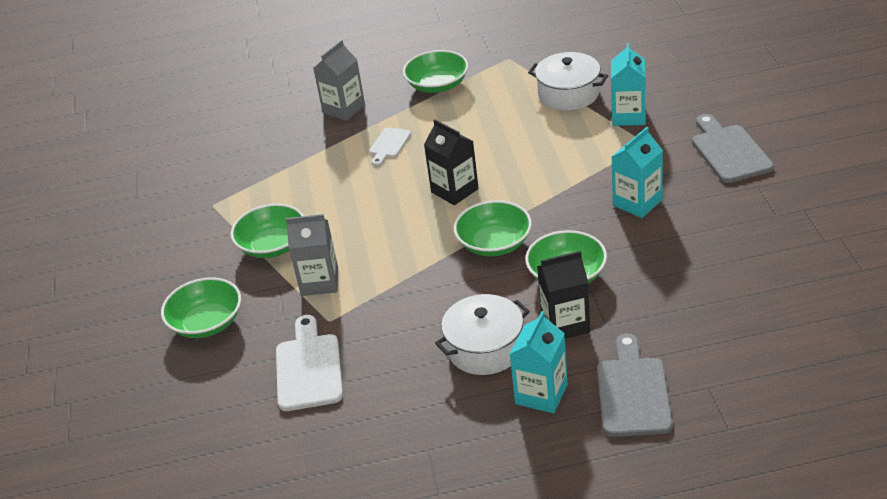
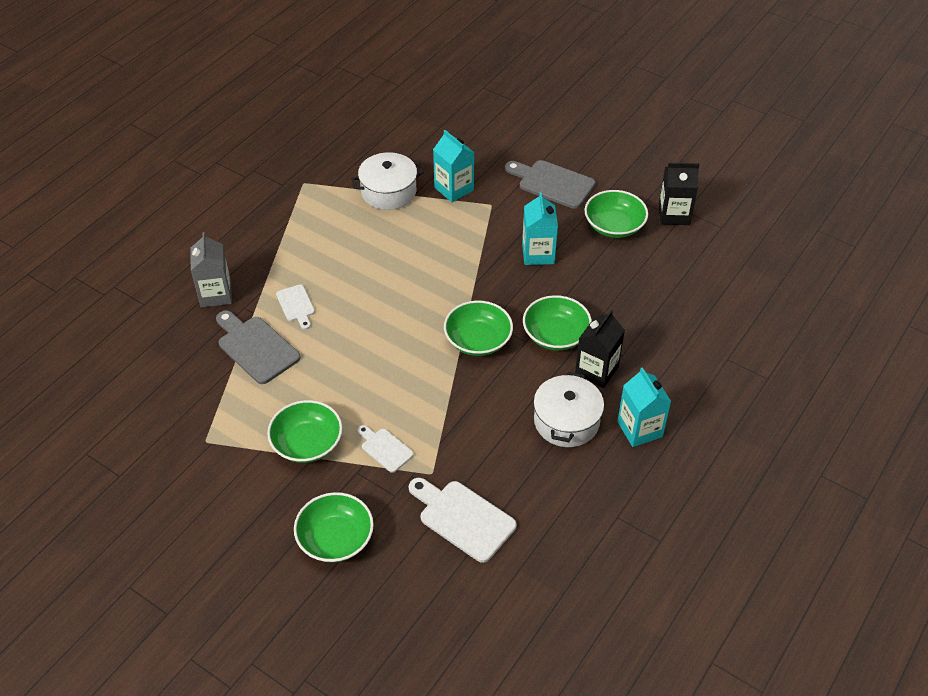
camera: 50 degrees left, 10 degrees up
(319, 282) = (385, 448): grey carton -> white cutting board
(437, 85) = (272, 233): green bowl -> green bowl (614, 226)
(454, 190) = (397, 315): black carton -> black carton (674, 215)
(633, 392) = (690, 390): grey cutting board -> grey cutting board (256, 347)

